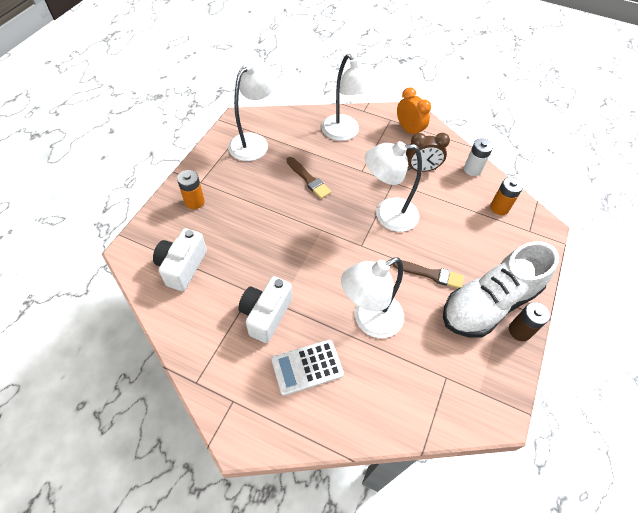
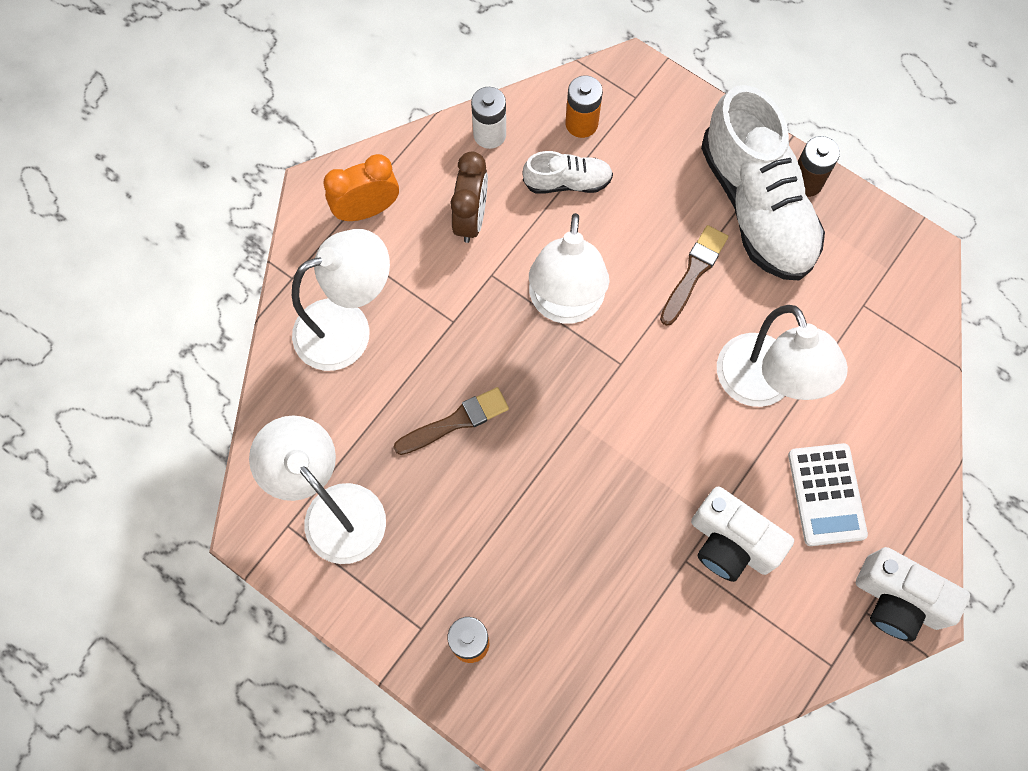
camera: 75 degrees left, 15 degrees up
(182, 267) = (616, 675): white camera -> white camera (897, 600)
(460, 206) = (567, 182): none -> white shoe

